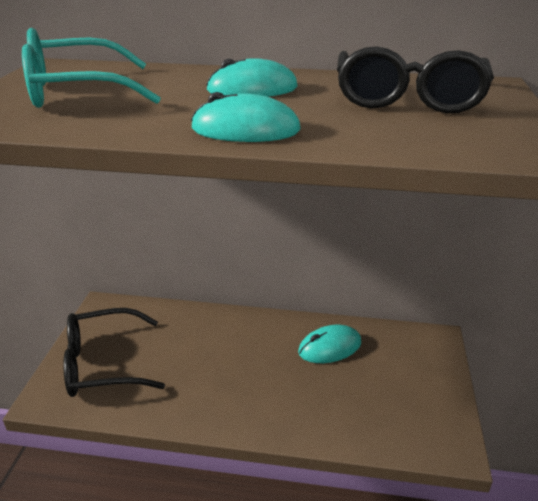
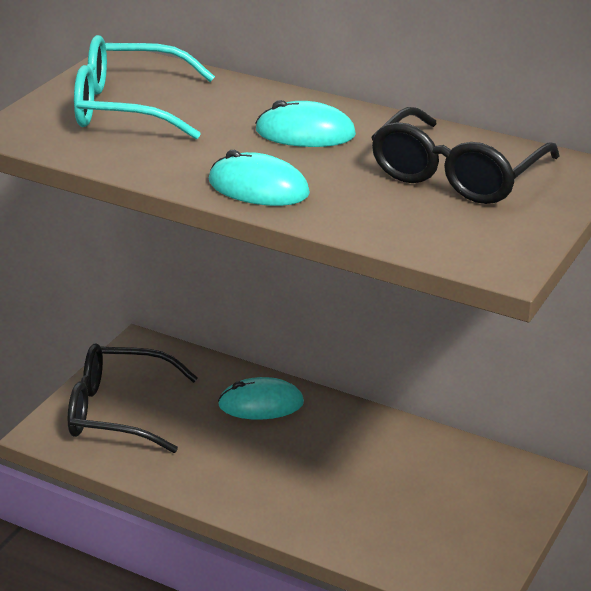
camera: 20 degrees right, 0 degrees up
(329, 347) = (395, 455): turquoise mouse -> turquoise mouse (261, 404)

